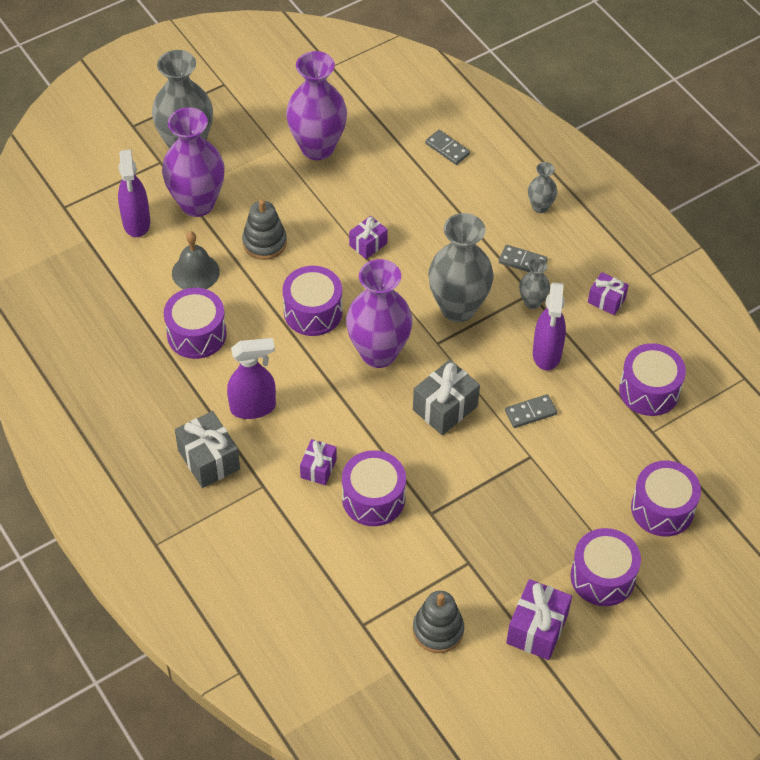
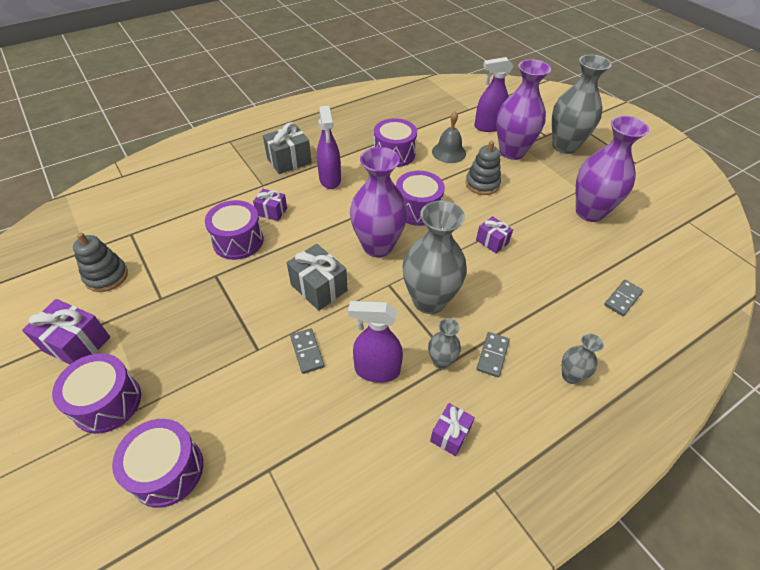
camera: 90 degrees right, 5 degrees down
(649, 390) = (325, 471): purple drum -> none

